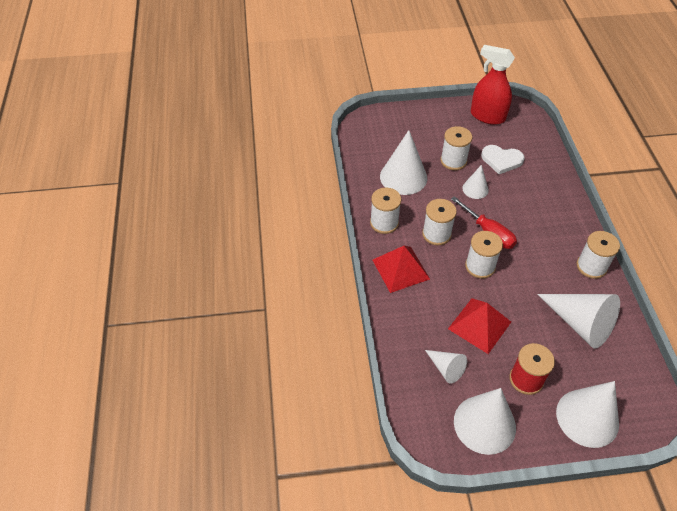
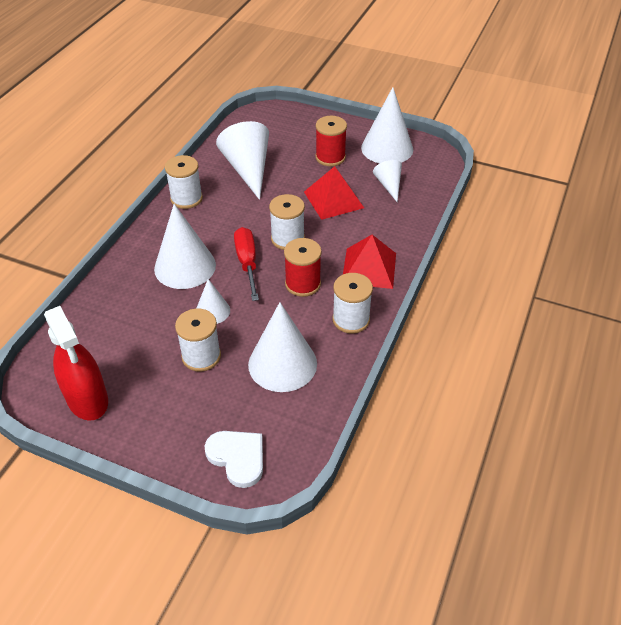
camera: 150 degrees left, 5 degrees down
(436, 234) = (303, 284): white spool -> red spool
(501, 160) = (144, 330): white heart -> white heart (237, 457)
(587, 417) = (308, 126): white cone -> white cone (185, 266)

